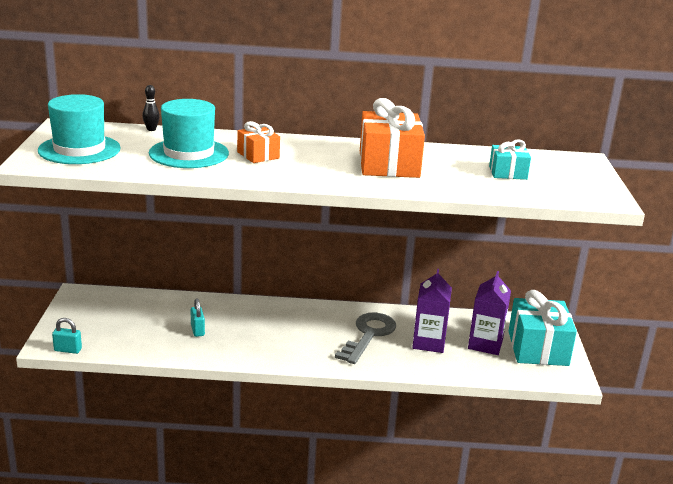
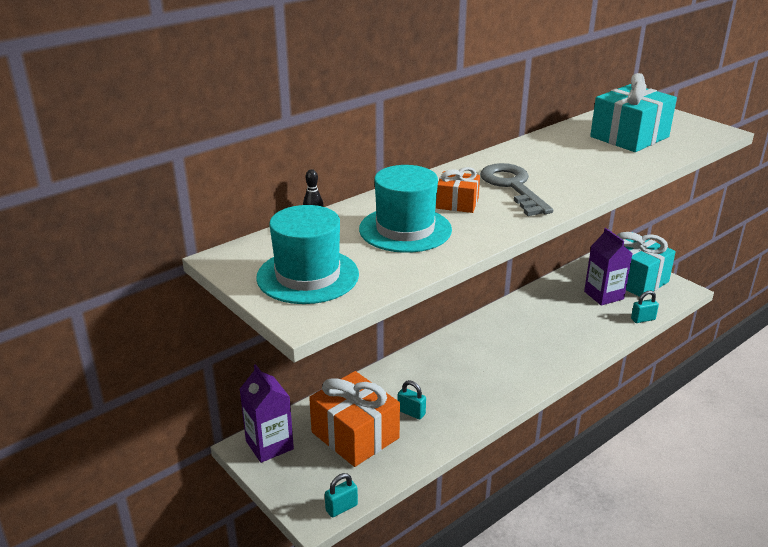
camera: 40 degrees left, 5 degrees up
(368, 335) = (529, 334): grey key -> grey key (512, 187)
(388, 164) = (555, 166): orange gift -> orange gift (355, 435)
(429, 342) = (573, 316): purple carton -> purple carton (269, 445)
(486, 375) = (643, 319): none -> turquoise padlock
(508, 173) = (629, 137): turquoise gift -> turquoise gift, size x1.88

